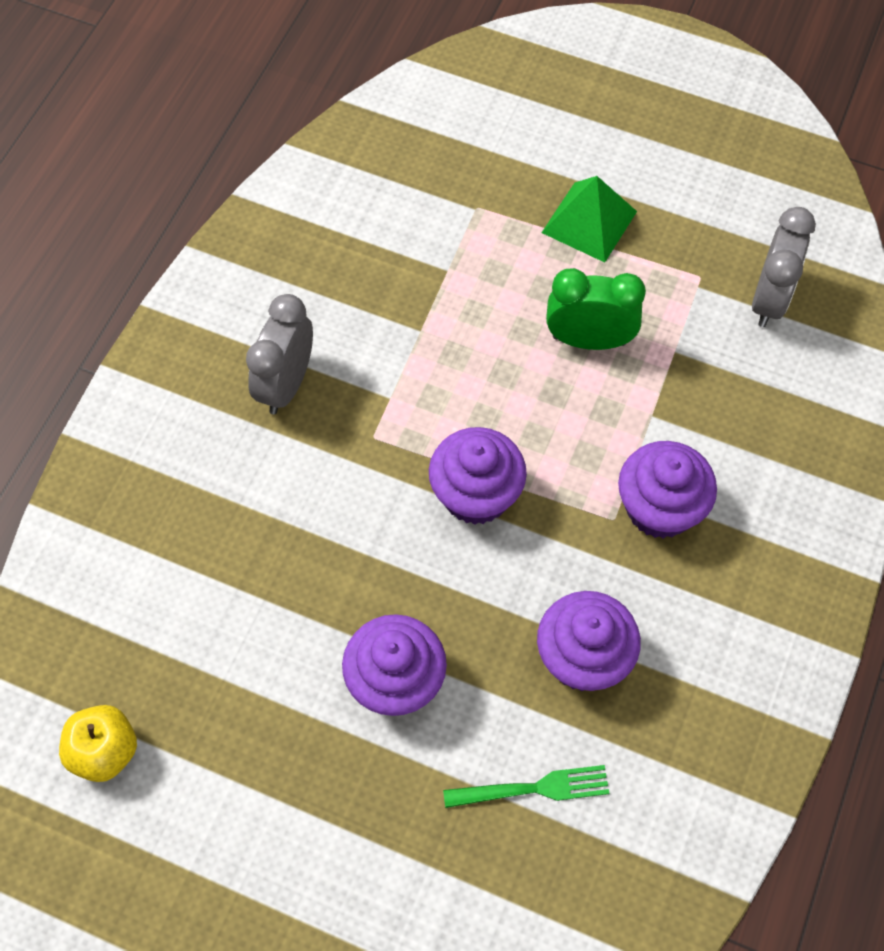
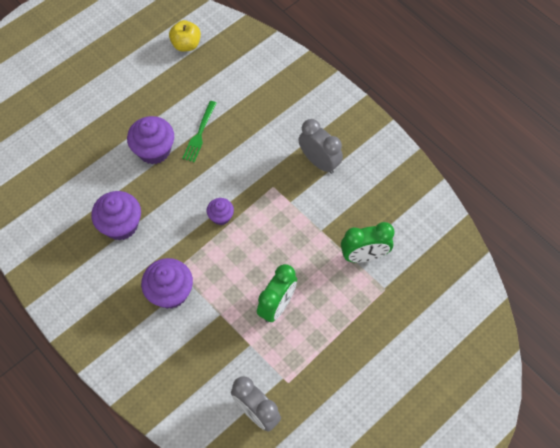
camera: 115 degrees right, 0 degrees up
(435, 254) = (364, 256): none -> green clock
(476, 494) = (221, 216): purple cupcake -> purple cupcake, size x0.56
(533, 788) = (80, 181): green fork -> green fork (200, 133)
(589, 222) = (350, 342): green pyramid -> none

